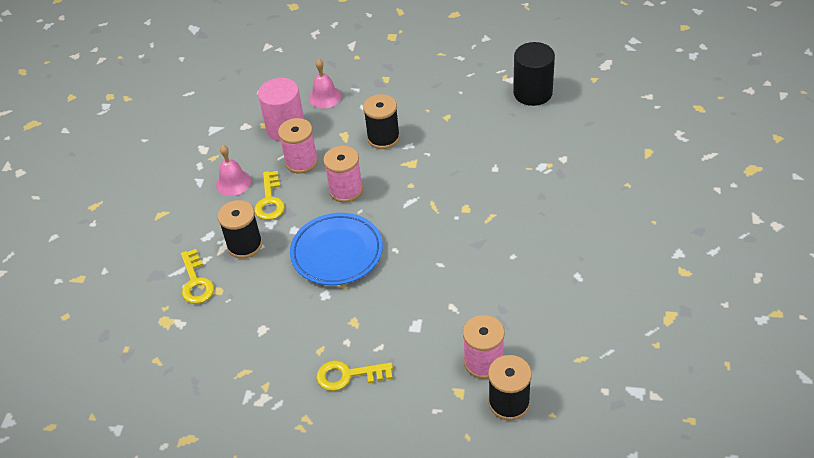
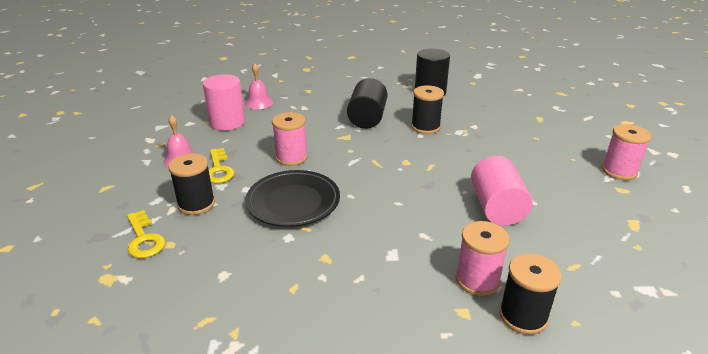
camera: 15 degrees left, 15 degrees down
(301, 162) = (245, 142): pink spool -> pink spool (619, 171)
(337, 253) = (293, 202): blue plate -> black plate
(348, 375) = (332, 309): yellow key -> none
(383, 138) = (316, 123): black spool -> black spool (425, 127)
(443, 135) = (367, 118): none -> black cylinder
(537, 281) = (496, 208): none -> pink cylinder

